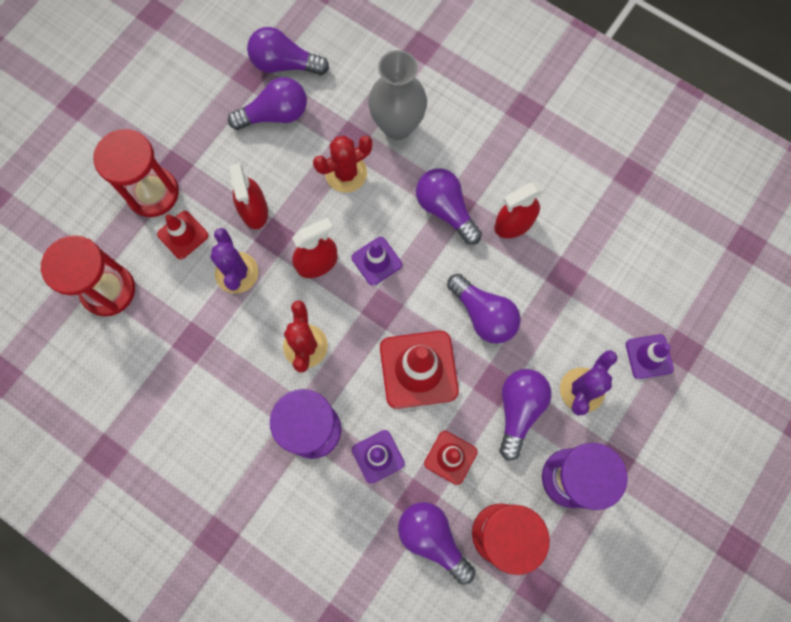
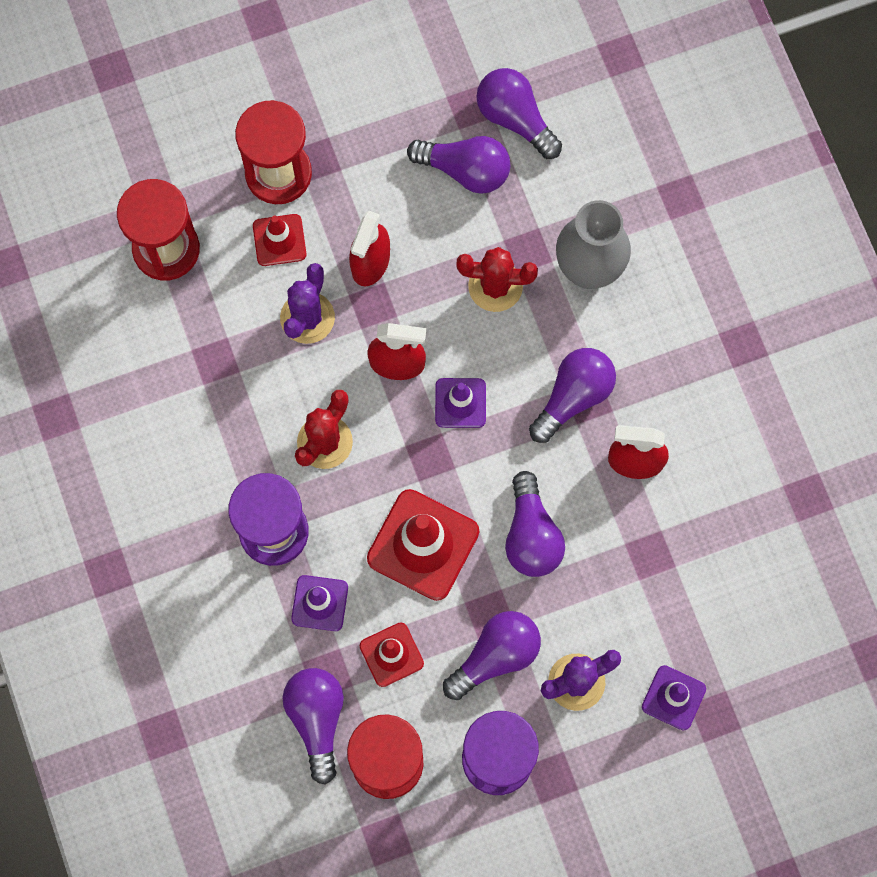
camera: 35 degrees right, 0 degrees up
(445, 210) = (573, 397): purple light bulb -> purple light bulb turned 45 degrees clockwise

